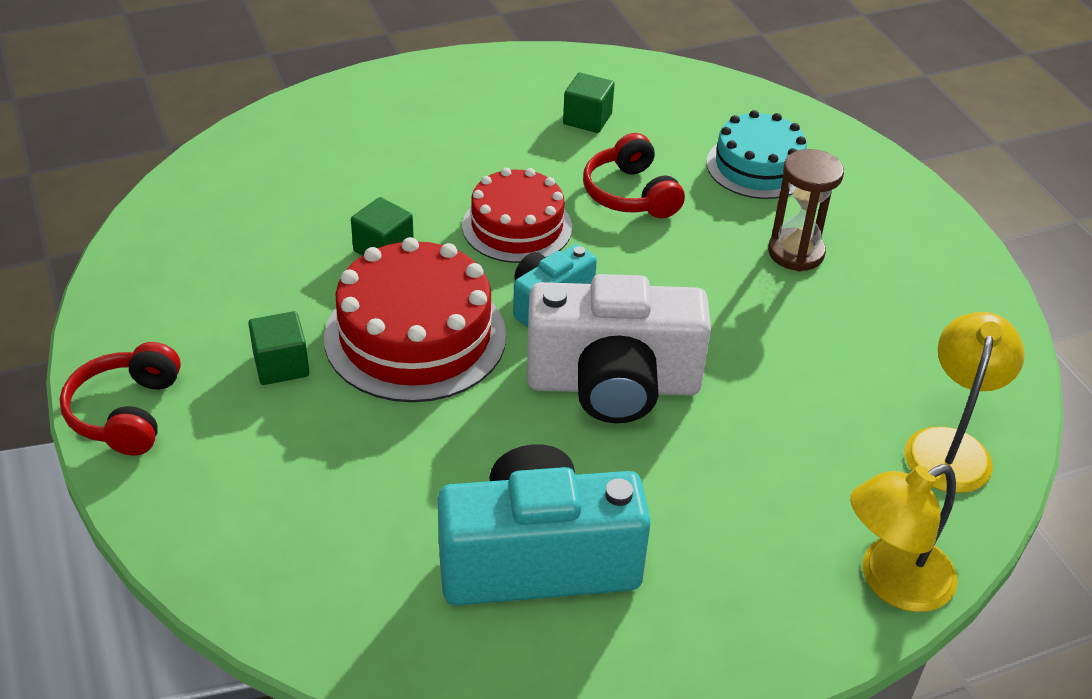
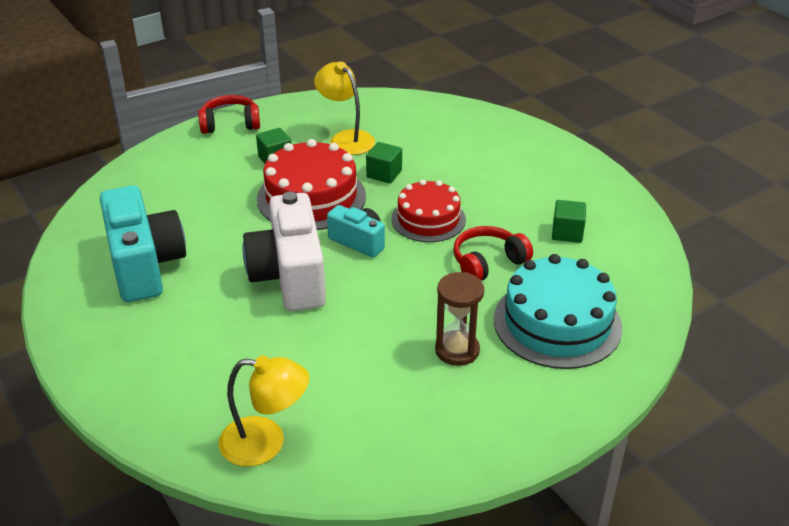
camera: 80 degrees right, 5 degrees down
(758, 166) = (557, 323): turquoise cake -> turquoise cake, size x1.51
(891, 582) = (136, 413): yellow lamp -> yellow lamp (346, 139)

